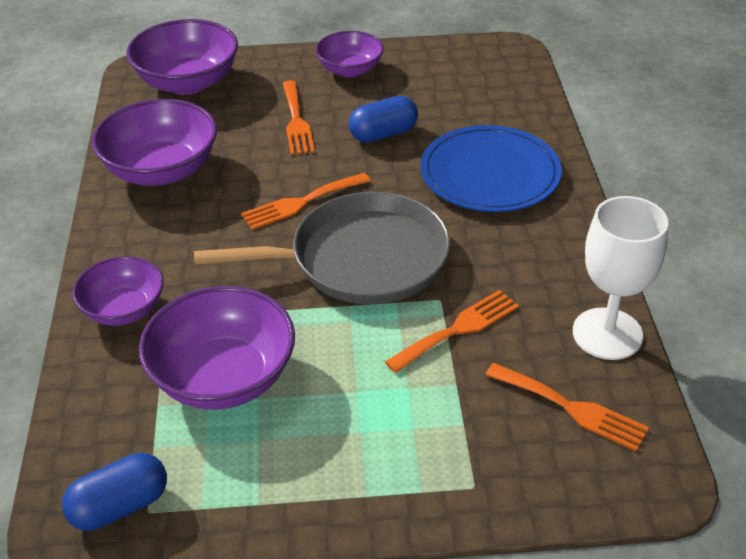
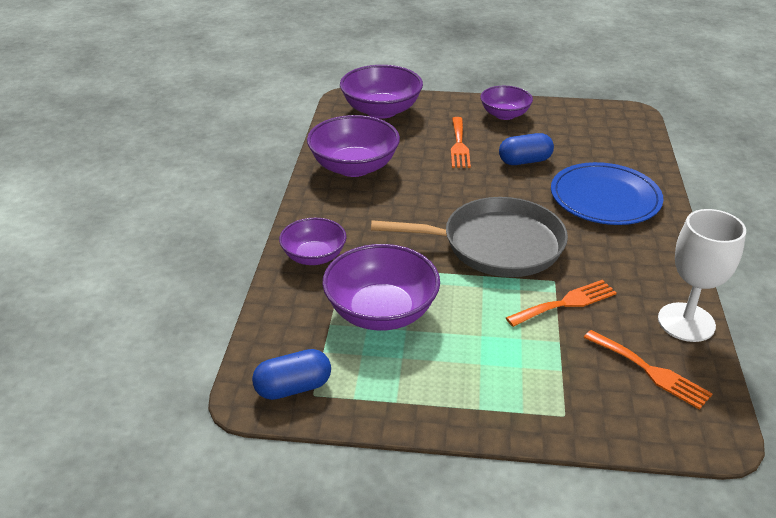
camera: 10 degrees right, 5 degrees down
(301, 202) = (455, 201): orange fork -> none

